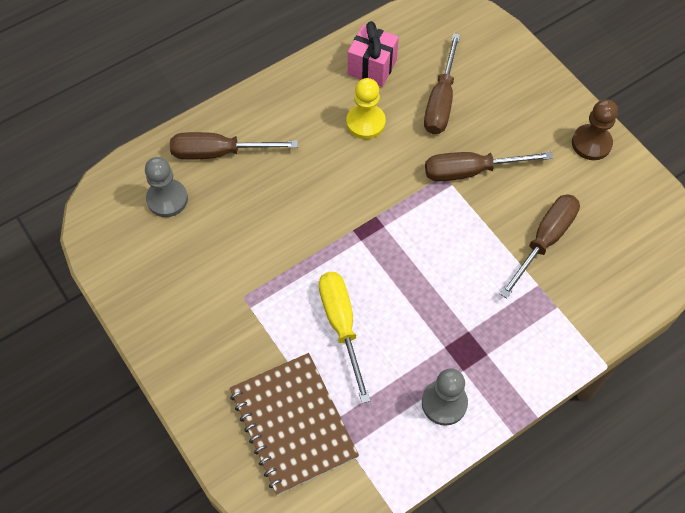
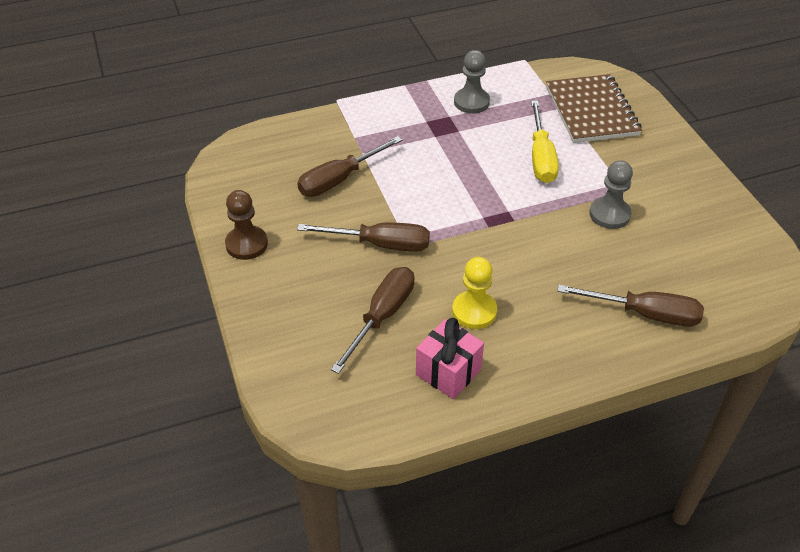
camera: 165 degrees left, 15 degrees down
(167, 199) = (701, 280): grey pawn -> grey pawn (609, 214)

